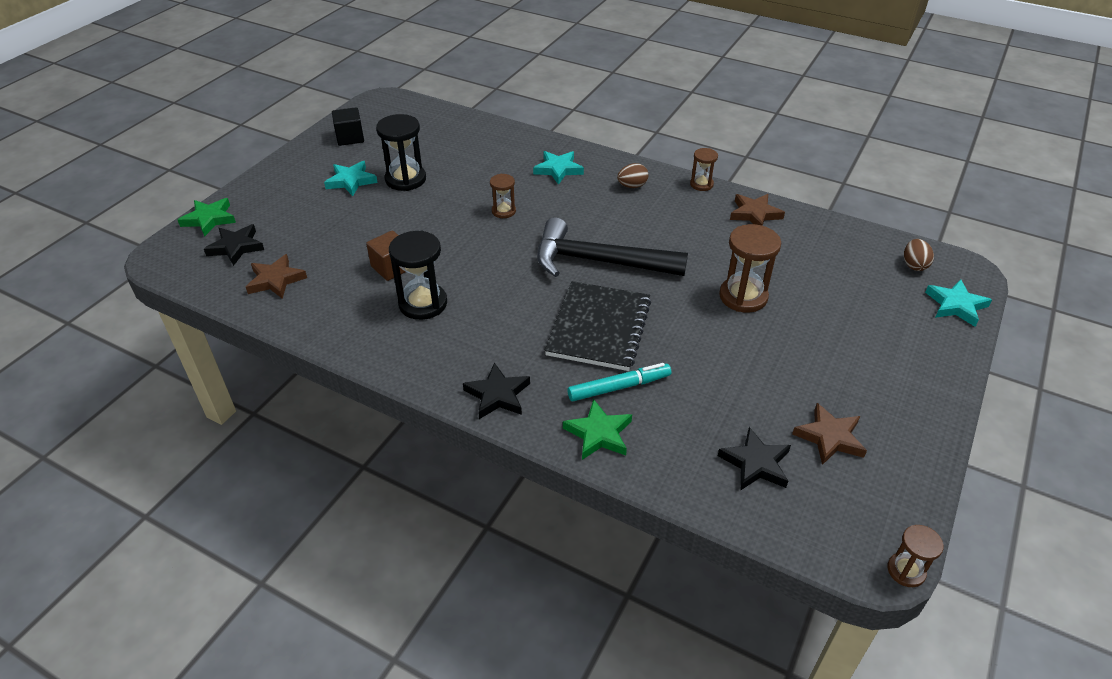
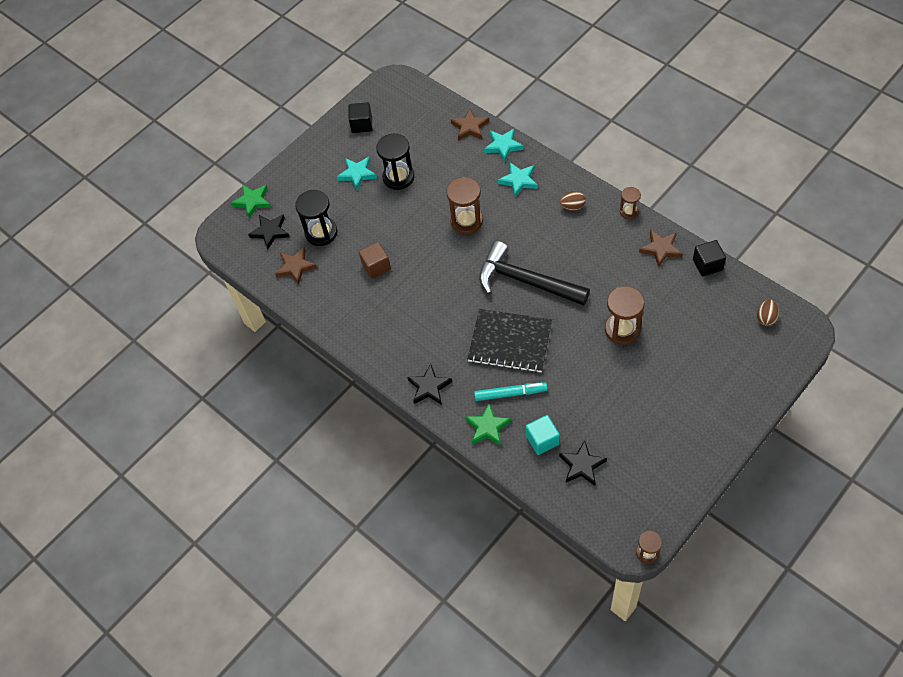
camera: 20 degrees right, 15 degrees up
(423, 303) = (393, 303): black hourglass -> black hourglass (321, 233)
(503, 211) = (466, 221): brown hourglass -> brown hourglass, size x1.76
(599, 328) = (510, 342): black notebook -> black notebook turned 75 degrees clockwise
(685, 439) = (542, 440): none -> turquoise cube
(817, 222) = (707, 265): none -> black cube
(829, 437) = (638, 455): brown star -> brown star (470, 127)
(956, 305) = (780, 361): turquoise star -> turquoise star (503, 146)

